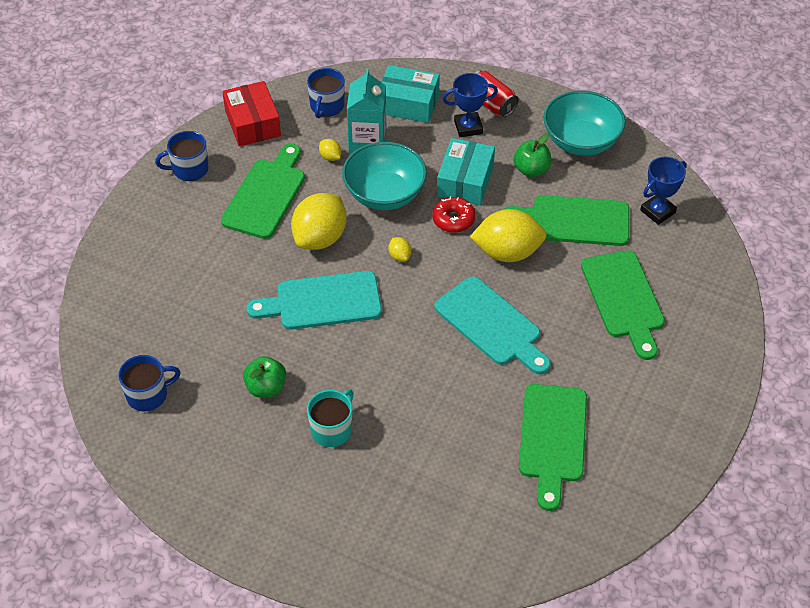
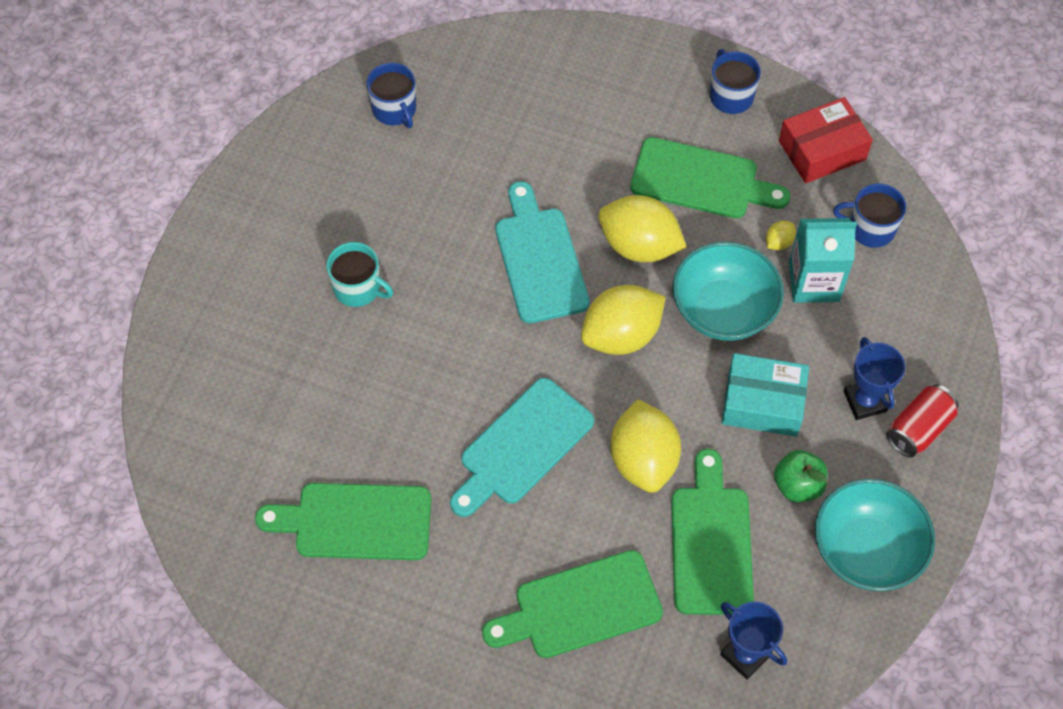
camera: 85 degrees right, 10 degrees up
(266, 387) = (411, 217): green apple -> none
(399, 256) = (621, 335): yellow lemon -> yellow lemon, size x2.36
(408, 103) = (896, 324): turquoise box -> none
(453, 220) = (691, 393): red donut -> none

